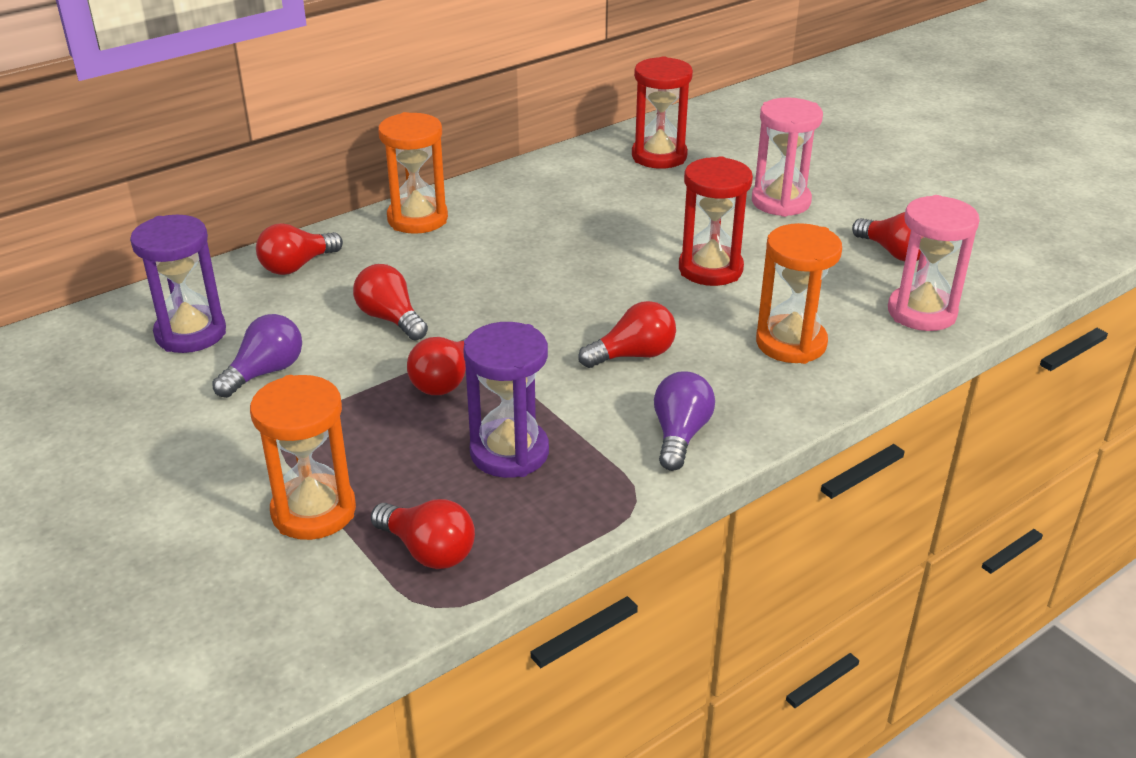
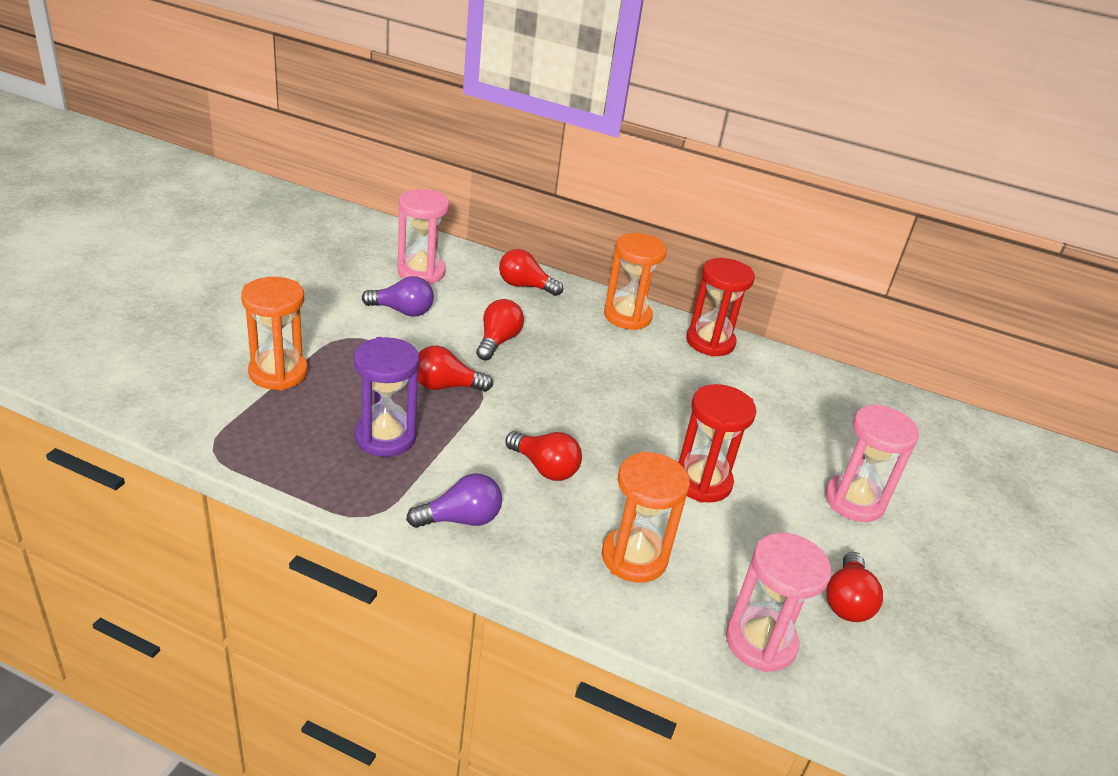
camera: 55 degrees right, 0 degrees up
(191, 333) = (421, 272): purple hourglass -> pink hourglass
(428, 551) = (264, 431): red light bulb -> none
(659, 156) = (846, 409): red hourglass -> red hourglass (710, 342)

